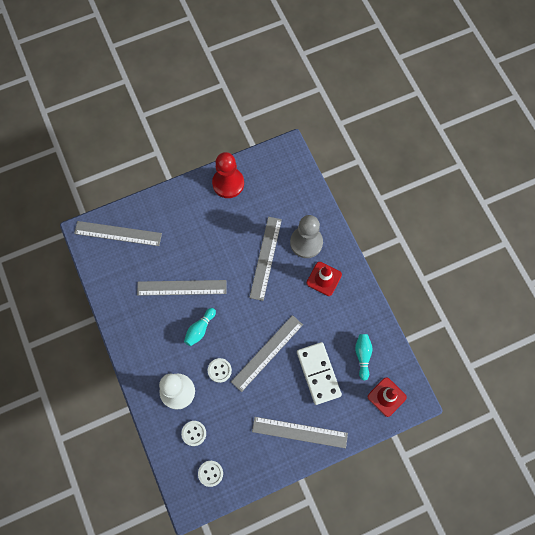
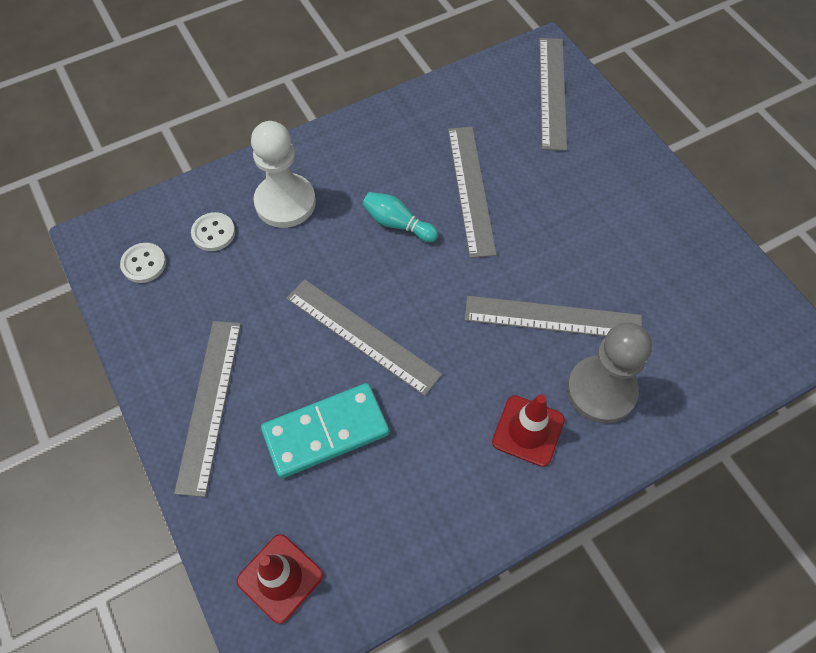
camera: 85 degrees right, 10 degrees down
(219, 370) = (324, 261): white button -> none
(228, 183) = (692, 241): red pawn -> none
(318, 373) = (326, 432): white domino -> turquoise domino
(362, 356) = (368, 521): turquoise bowling pin -> none

